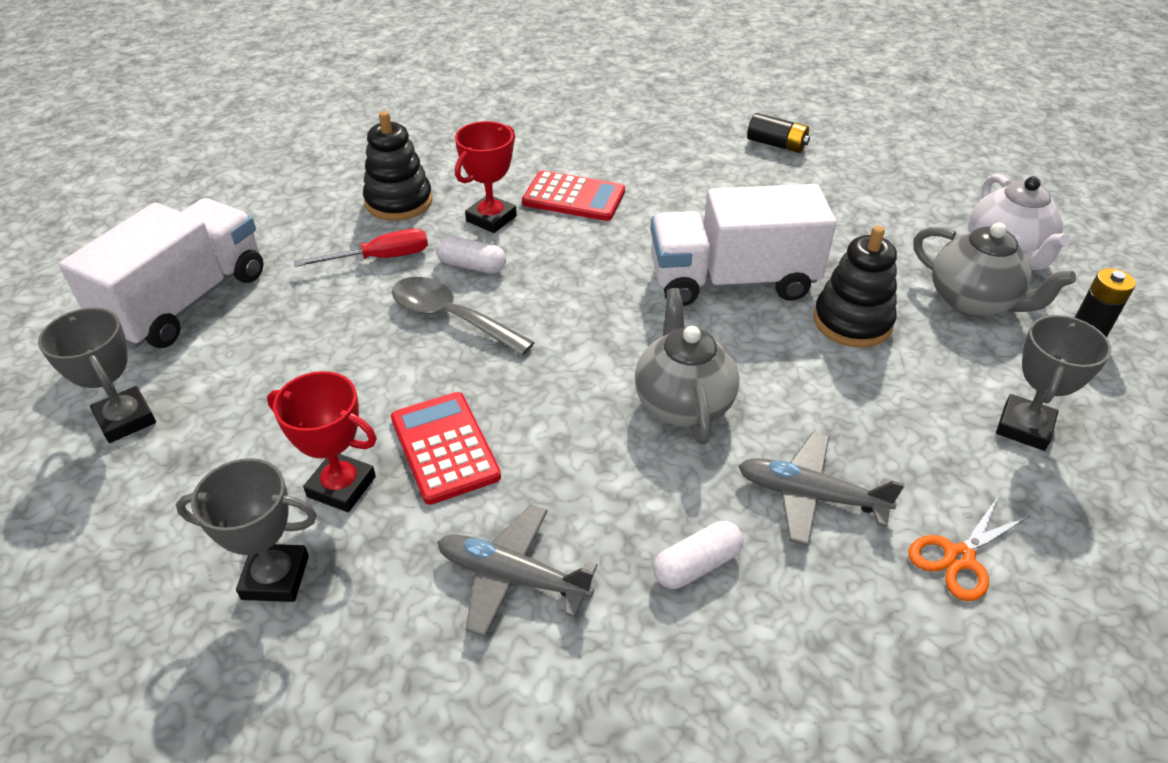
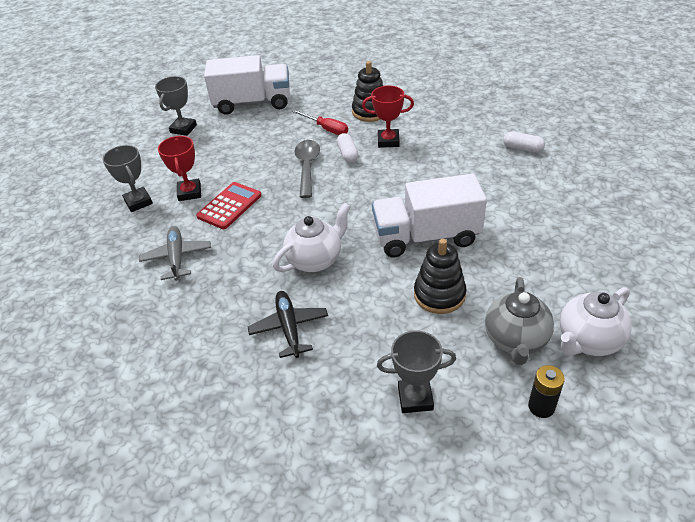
camera: 60 degrees right, 0 degrees up
(574, 197) = (435, 155): red calculator -> none
(682, 403) = (315, 260): grey teapot -> white teapot
(697, 565) = (219, 307): white capsule -> white capsule (522, 148)
(732, 281) = (426, 236): white truck -> white truck turned 60 degrees counterclockwise
(776, 144) = (583, 198): black battery -> none
(810, 495) = (289, 327): grey plane -> black plane
(959, 557) = (289, 398): orange scissors -> none

